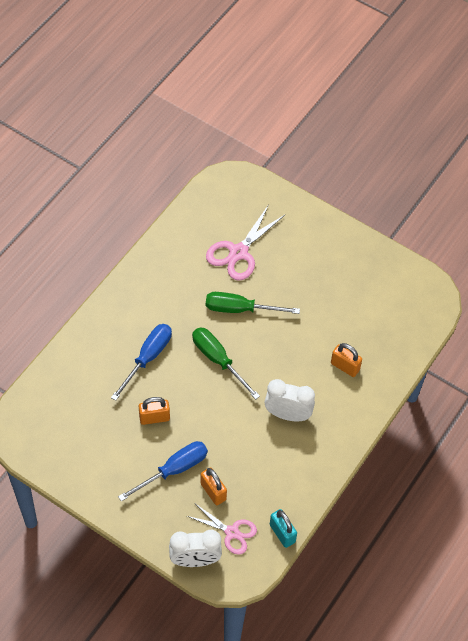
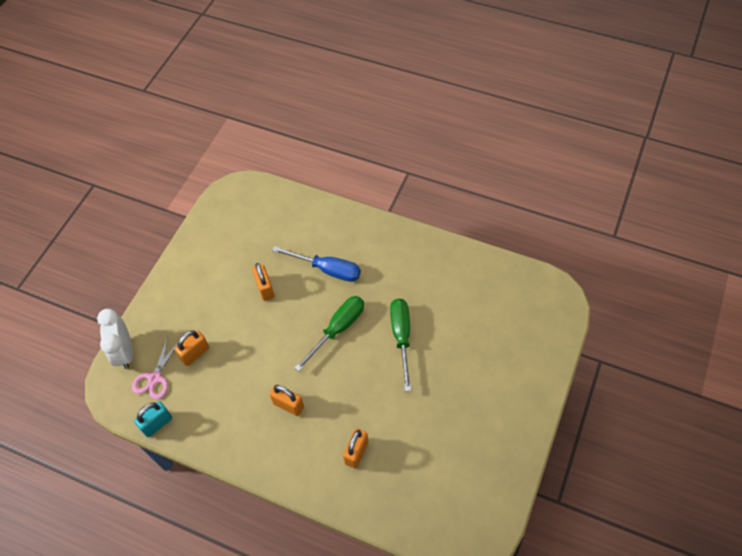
camera: 85 degrees right, 0 degrees up
(173, 470) = (213, 316): blue screwdriver -> none
(238, 252) = (469, 322): pink scissors -> none
(287, 414) = (288, 405): white clock -> orange padlock

